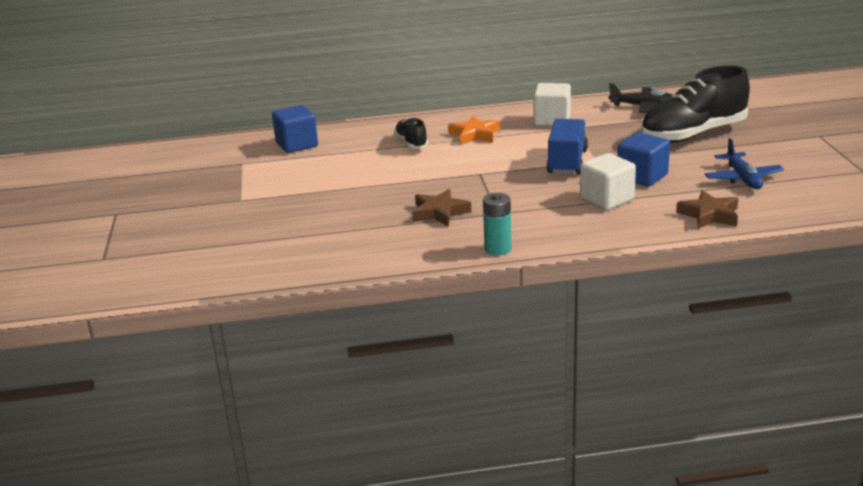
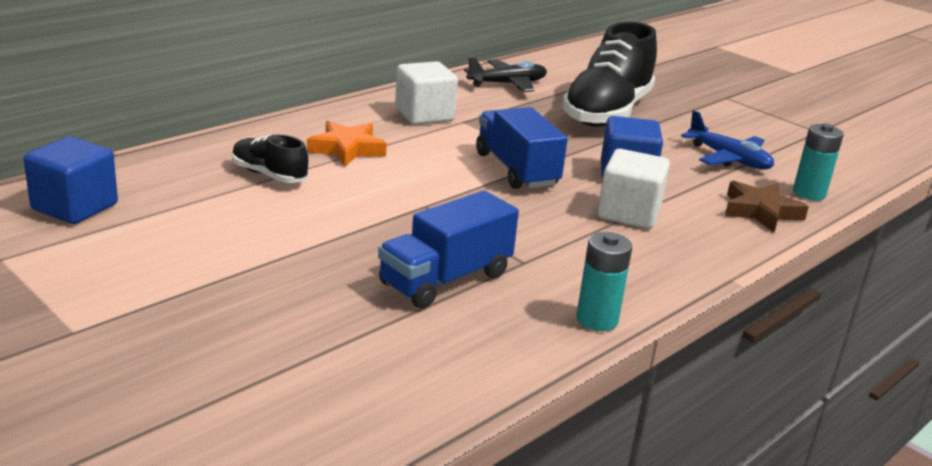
camera: 40 degrees left, 0 degrees up
(439, 212) = (445, 279): brown star -> blue truck
(772, 210) = (809, 193): none -> turquoise battery

